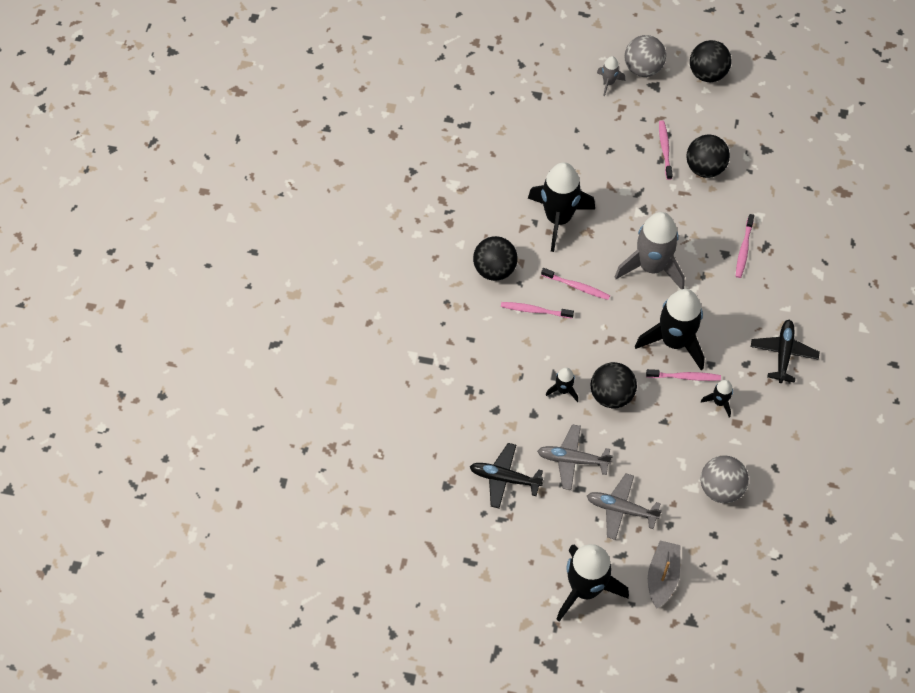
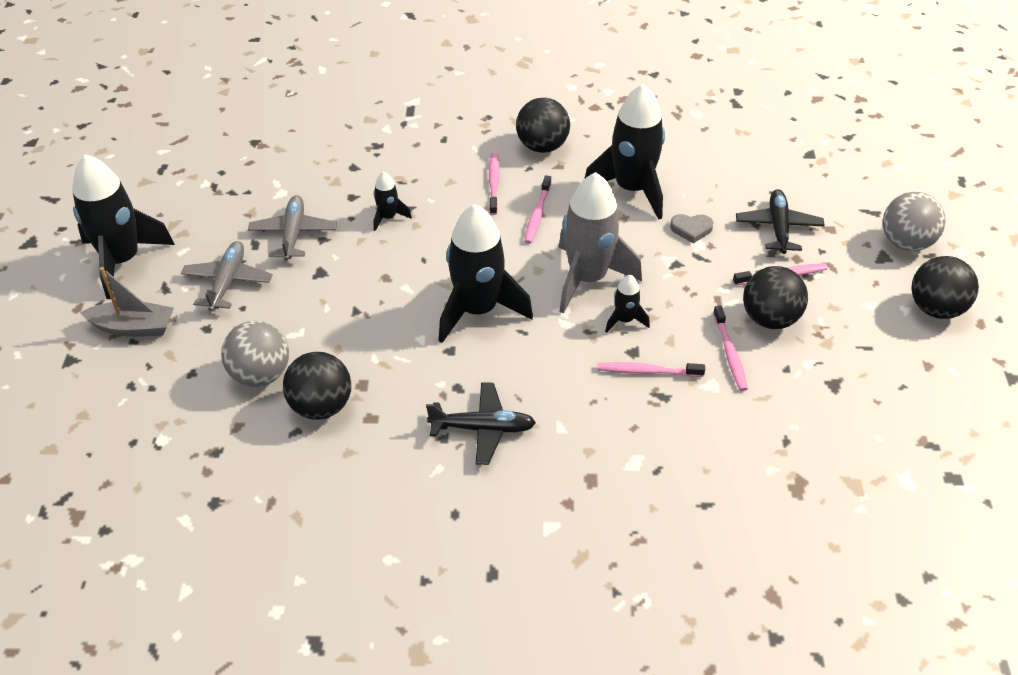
camera: 80 degrees right, 15 degrees down
(504, 478) = (265, 183): black plane -> black plane (778, 227)
(608, 83) = (863, 213): grey rocket -> none
(609, 191) = (691, 229): none -> grey heart
(611, 395) = (387, 259): black ball -> black ball (321, 406)
(684, 377) = (425, 325): pink toothbrush -> pink toothbrush (729, 353)
(719, 402) = (392, 363): black rocket -> black rocket (624, 320)

